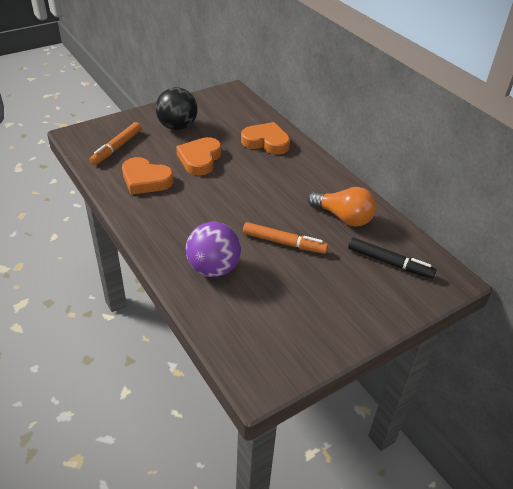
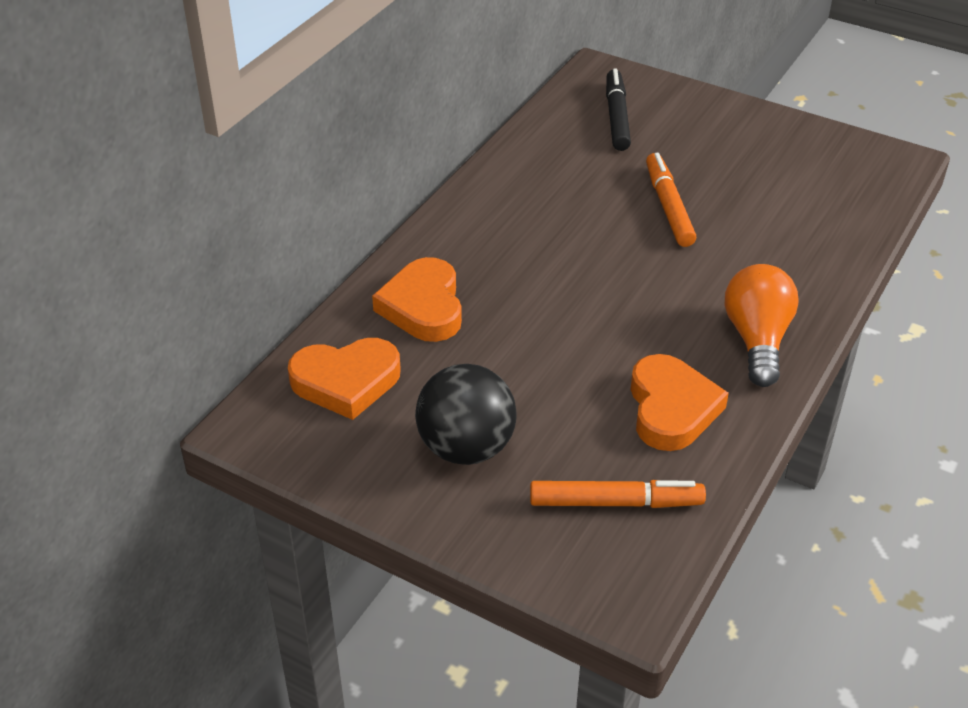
camera: 115 degrees left, 0 degrees up
(200, 159) = (549, 367): orange heart -> orange heart (346, 382)
(213, 268) = (783, 250): purple ball -> none
(343, 217) = (560, 171): orange light bulb -> orange light bulb (757, 340)

